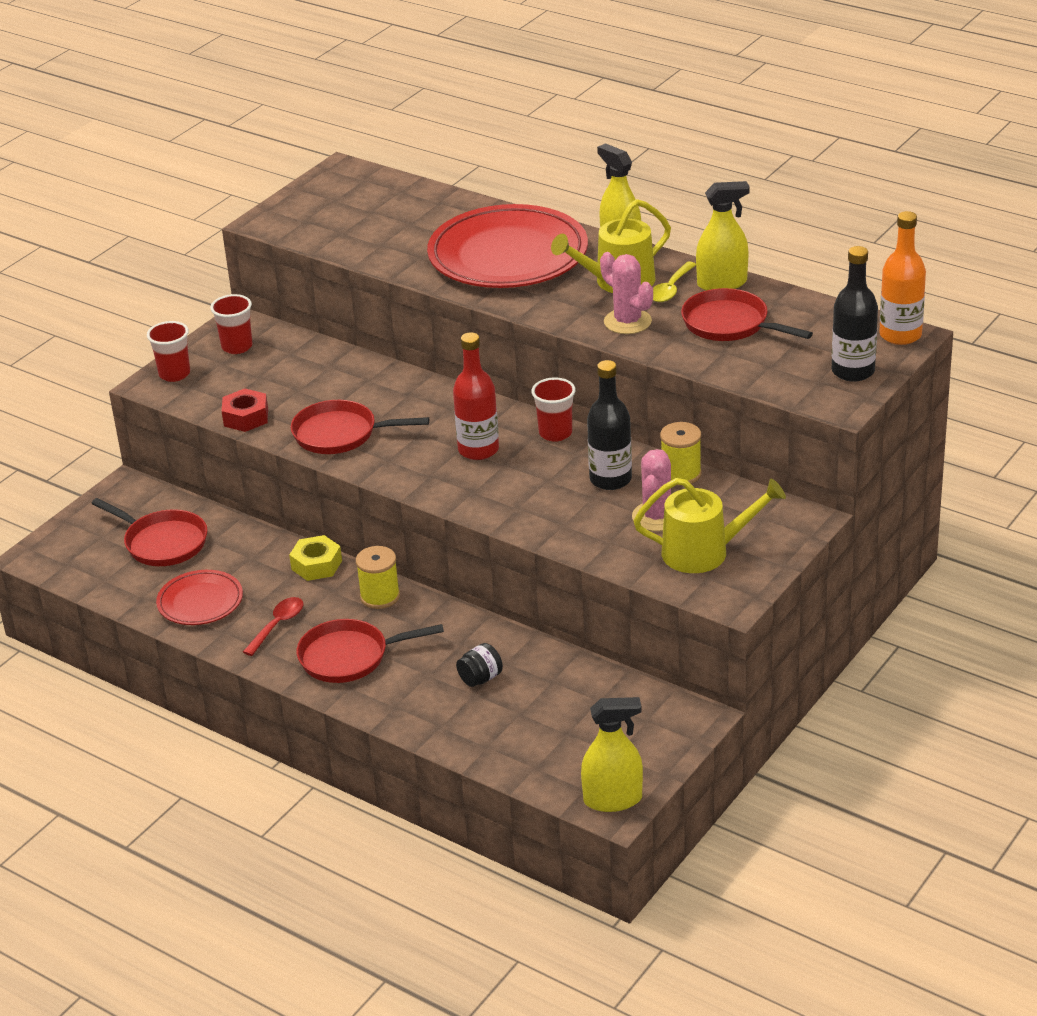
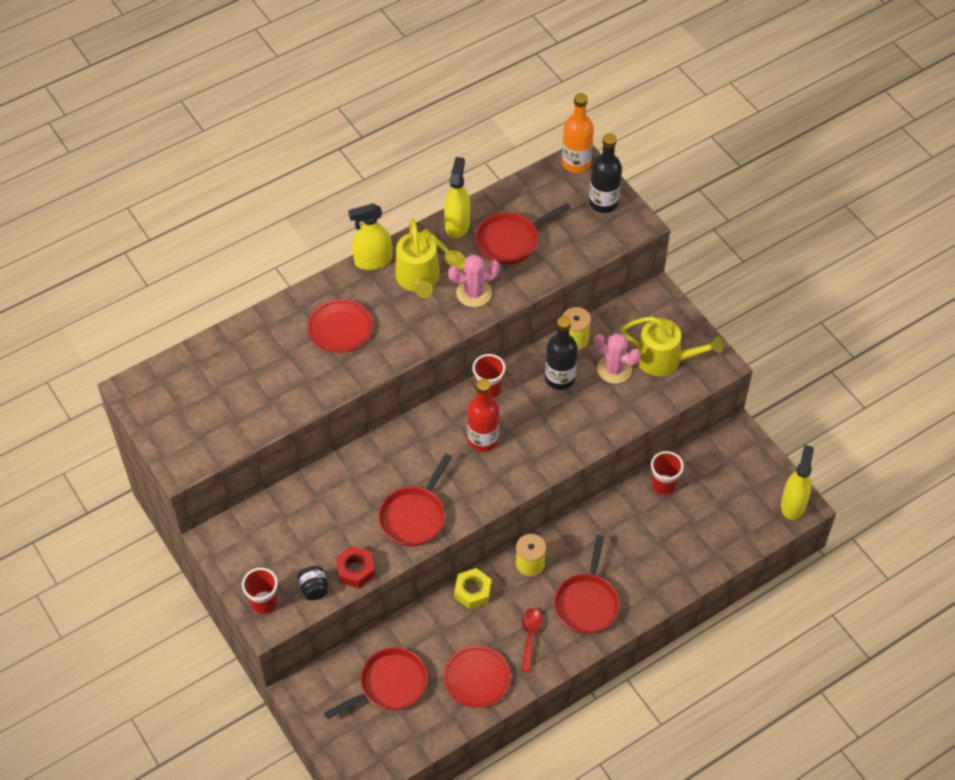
camera: 70 degrees left, 20 degrees up
(237, 347) = (251, 549): red cup -> red cup (663, 484)
(277, 625) = (530, 636): red spoon -> red spoon turned 45 degrees clockwise
(480, 678) = (646, 534): black jar -> black jar (314, 589)
(508, 255) = (340, 328): red plate -> red plate, size x0.51
(704, 552) = (664, 359): yellow watering can -> yellow watering can turned 90 degrees clockwise

